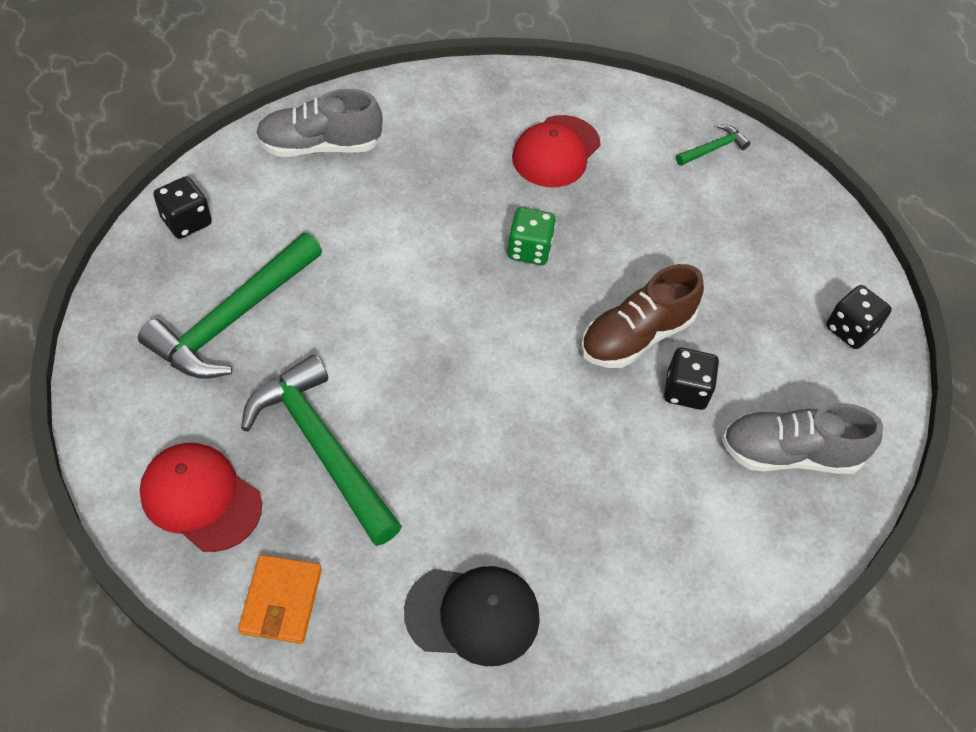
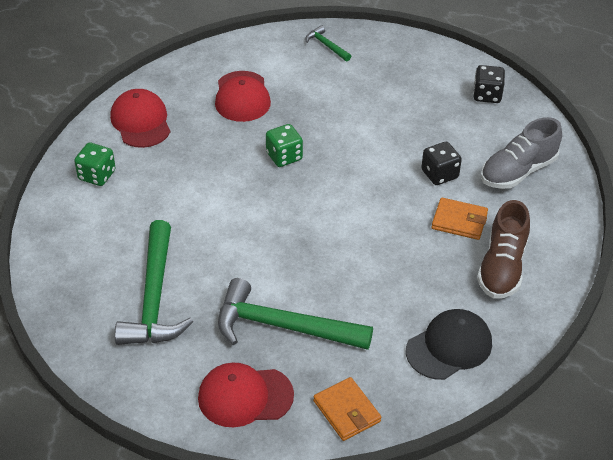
camera: 35 degrees left, 10 degrees down
(186, 221) = (61, 266): black dice -> none
(320, 146) = (97, 175): grey shoe -> green dice
(423, 115) = (141, 122): none -> red cap
(636, 336) = (387, 164): brown shoe -> brown shoe (502, 267)
(649, 466) = (459, 221): none -> orange wallet
(713, 148) = (326, 45): green hammer -> green hammer turned 60 degrees counterclockwise

